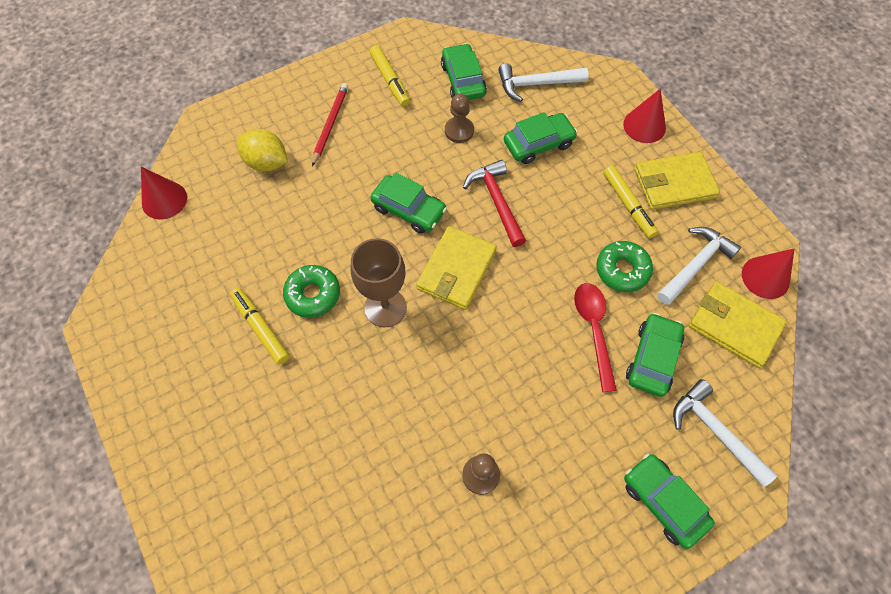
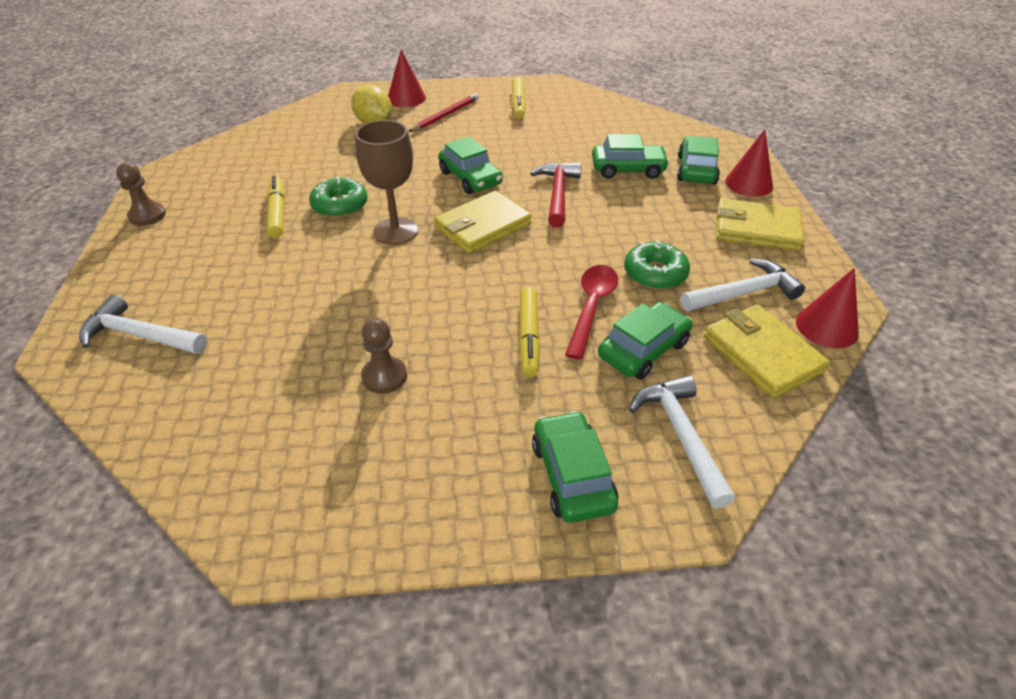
camera: 25 degrees right, 20 degrees down
(164, 200) = (276, 123): red cone -> red cone (406, 98)
(459, 131) = (556, 144): brown pawn -> brown pawn (147, 216)
(463, 80) = (584, 117): green car -> green car (696, 170)
(536, 84) = (653, 134): white hammer -> white hammer (140, 335)
(628, 205) = (694, 231): yellow marker -> yellow marker (529, 337)

